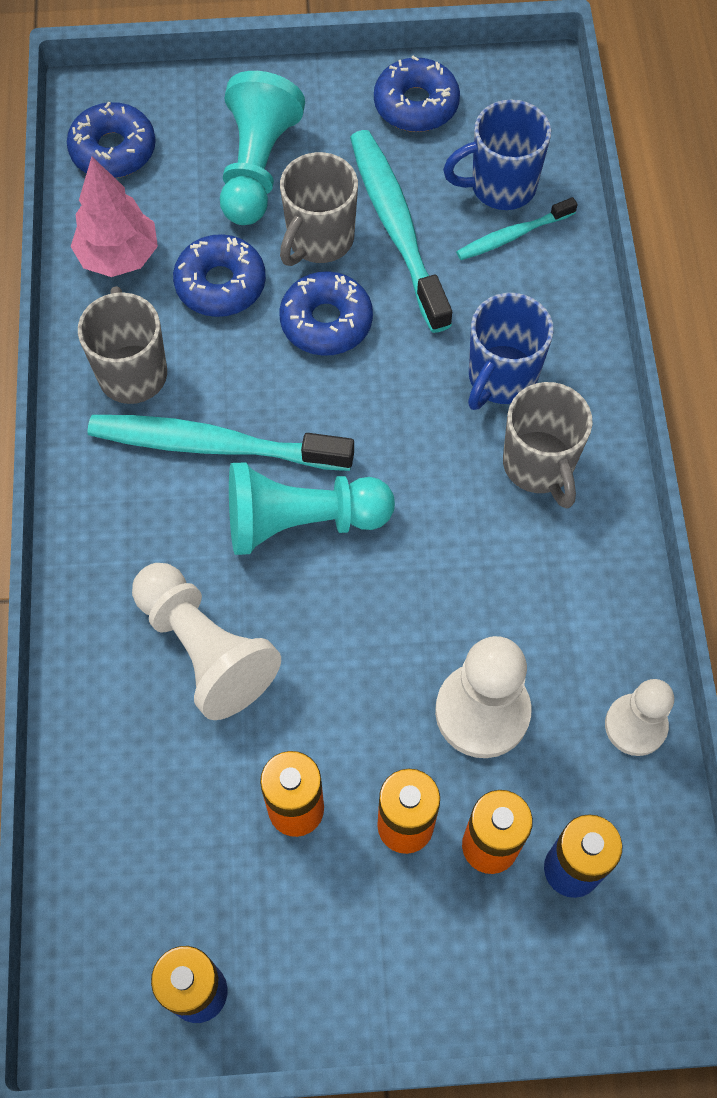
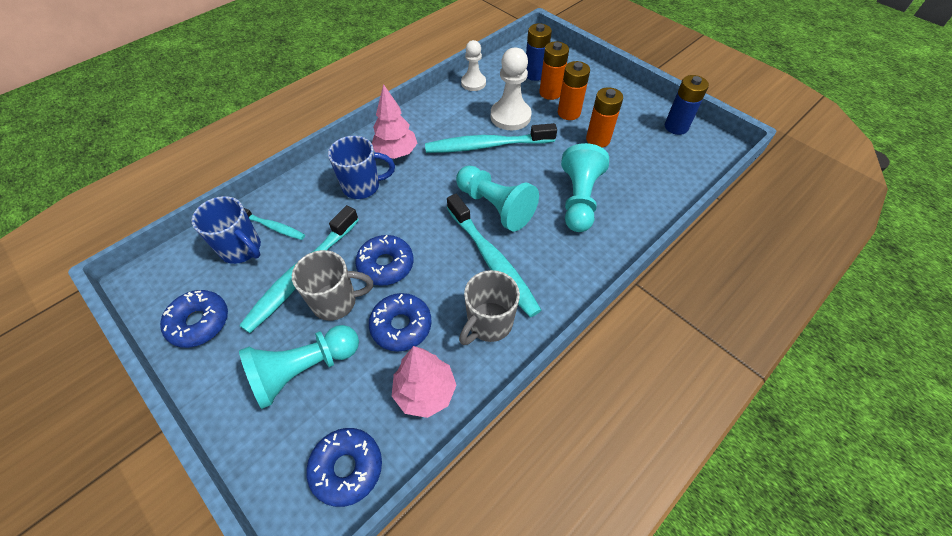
camera: 130 degrees left, 10 degrees down
(205, 649) = (579, 199): white pawn -> turquoise pawn
(440, 613) = (487, 145): none -> turquoise toothbrush
(539, 466) = (396, 153): grey mug -> pink tree

